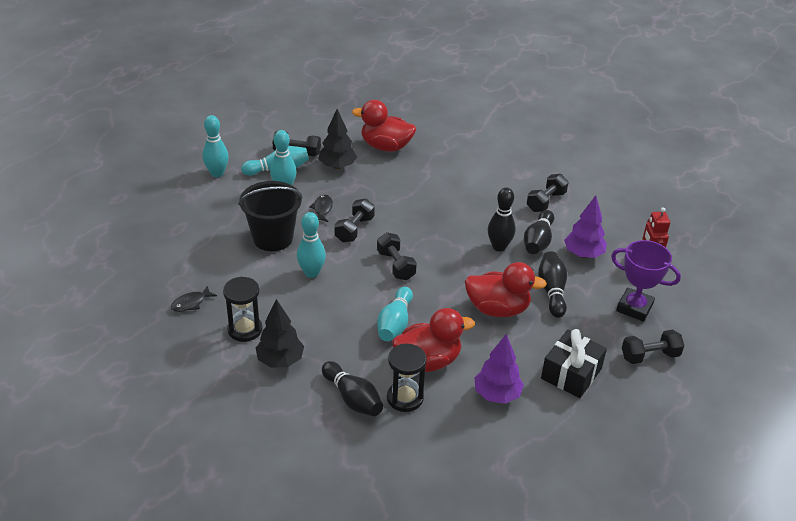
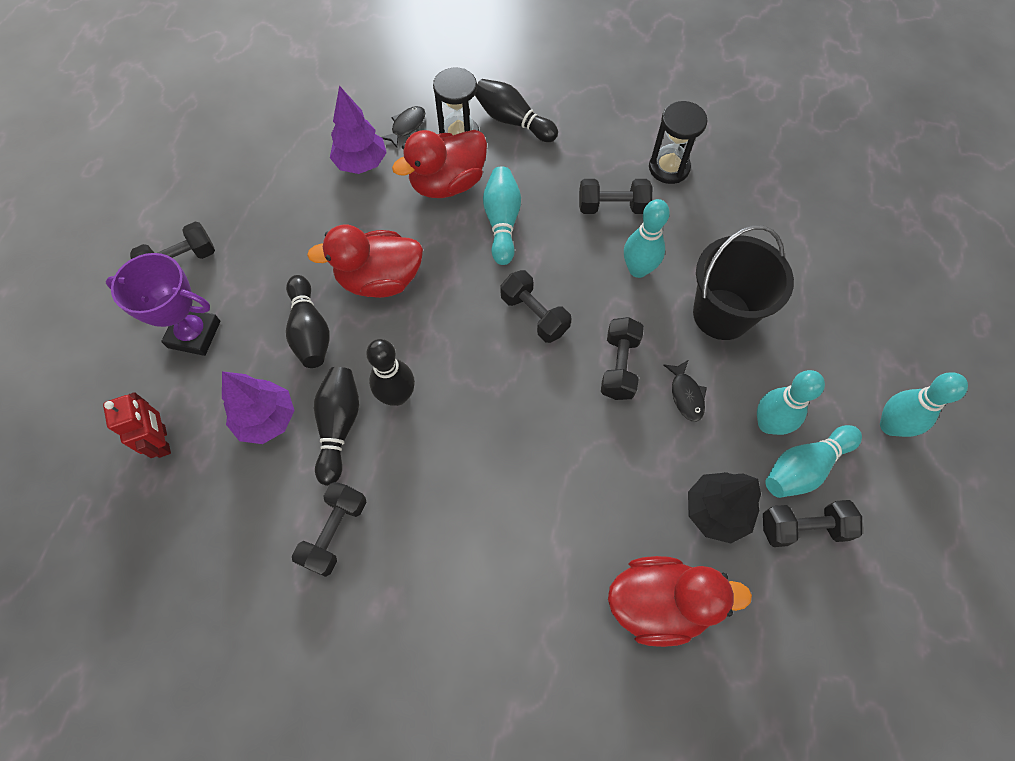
camera: 165 degrees right, 25 degrees up
(191, 303) = (751, 184): black fish -> black fish (406, 126)
(280, 360) = (608, 142): black tree -> none
(306, 314) = (612, 207): none -> black dumbbell
(571, 374) = (279, 211): black gift -> none

